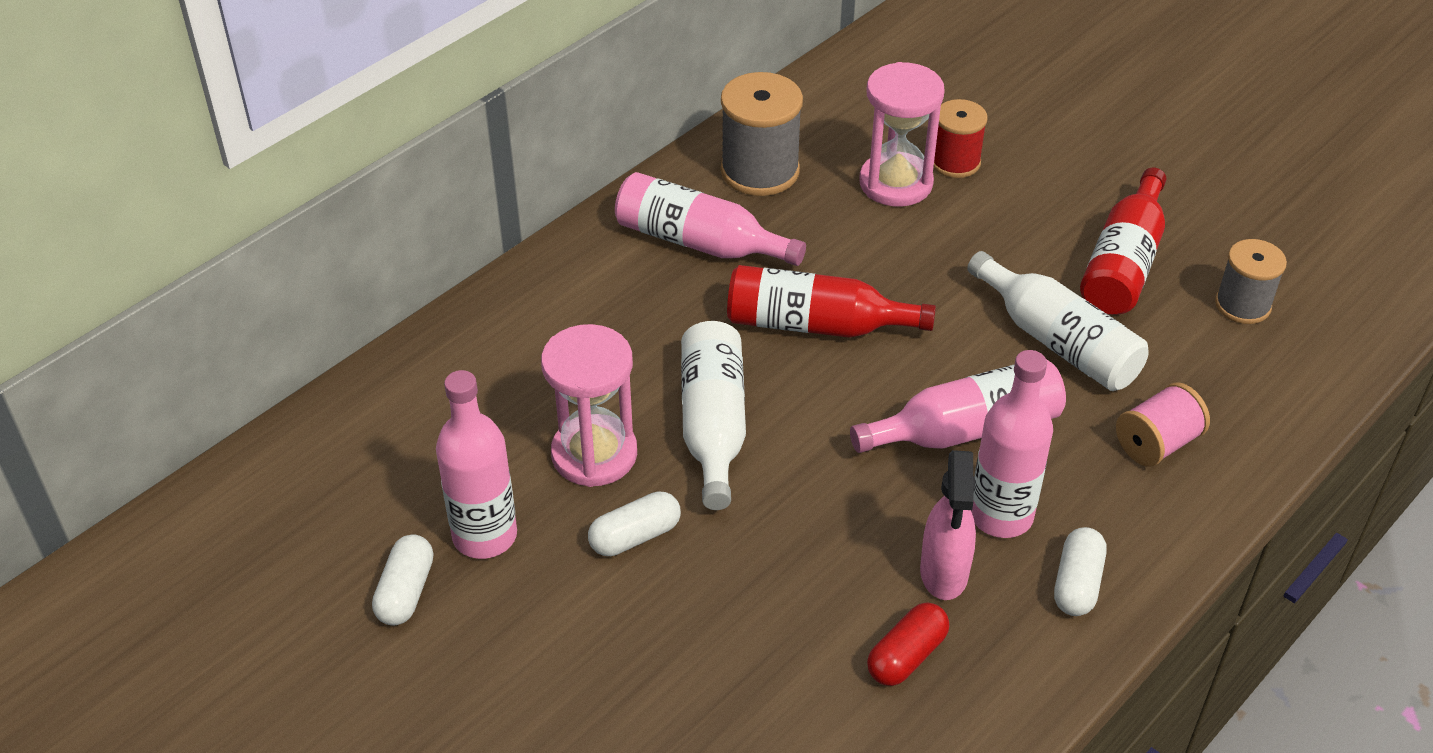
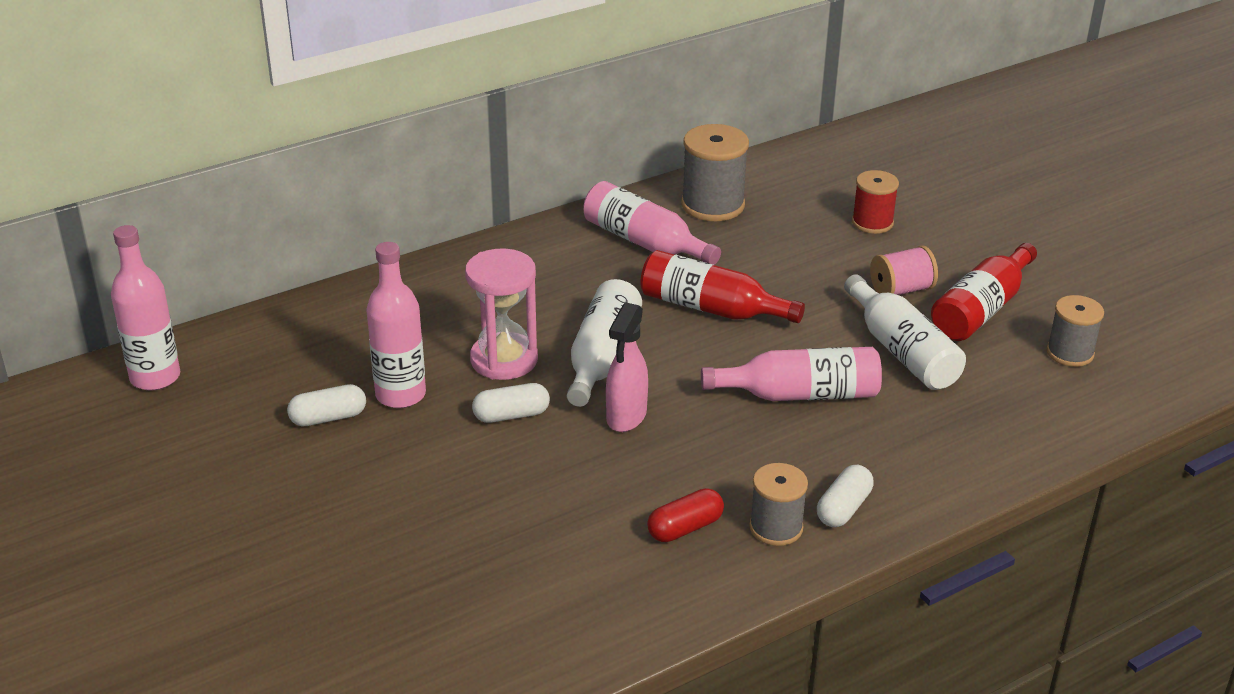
camera: 15 degrees right, 10 degrees down
(405, 592) = (328, 418): white capsule -> white capsule turned 45 degrees clockwise
(895, 183) = (817, 229): pink hourglass -> none
(944, 573) = (739, 482): pink spray bottle -> pink spray bottle (626, 417)
(1001, 515) = (802, 454): pink bottle -> pink bottle (155, 377)
(1011, 630) = (776, 527): none -> grey spool
(1156, 444) = (953, 431): pink spool -> pink spool (901, 290)

